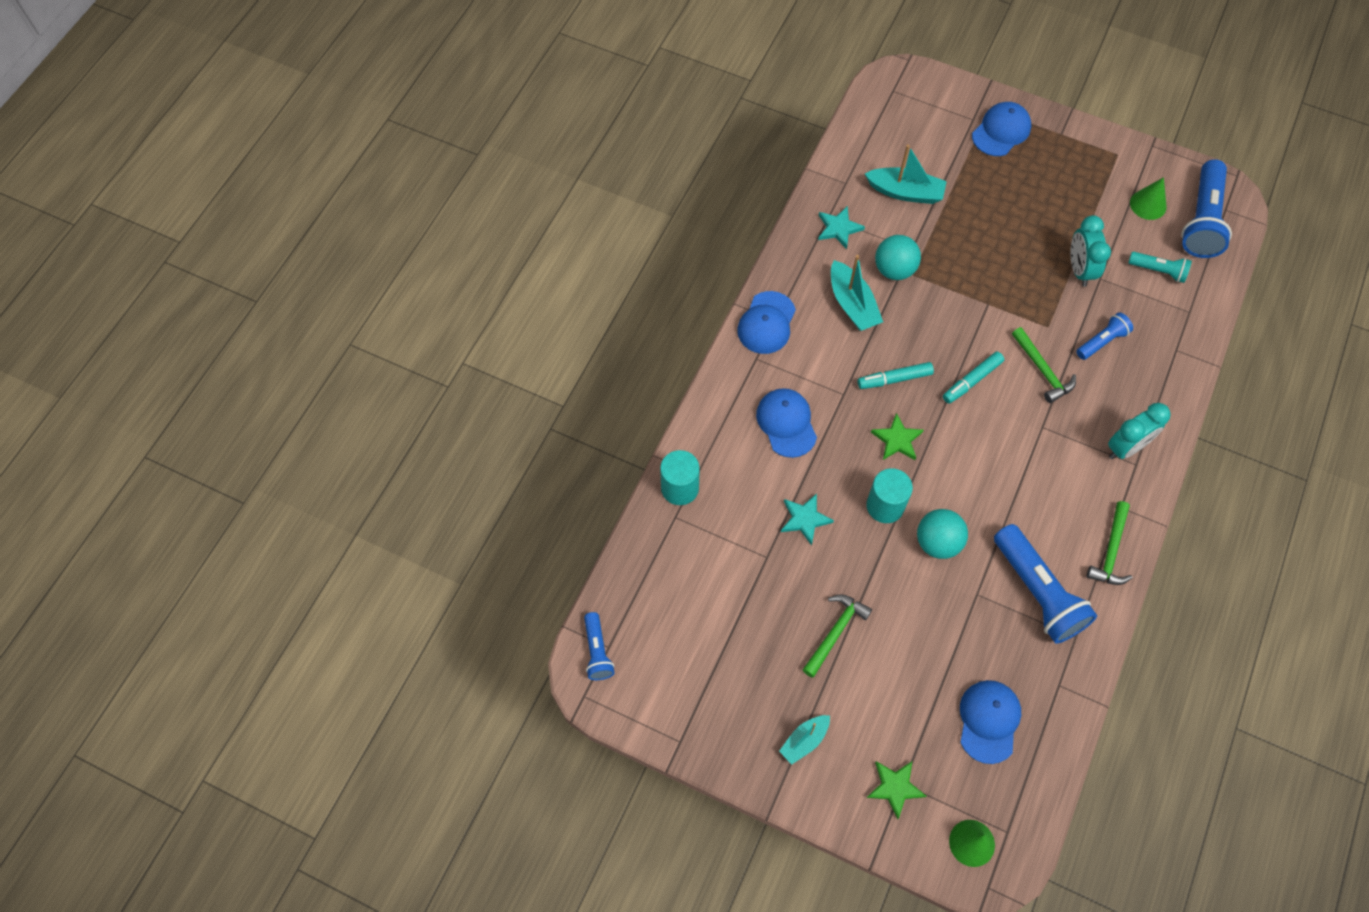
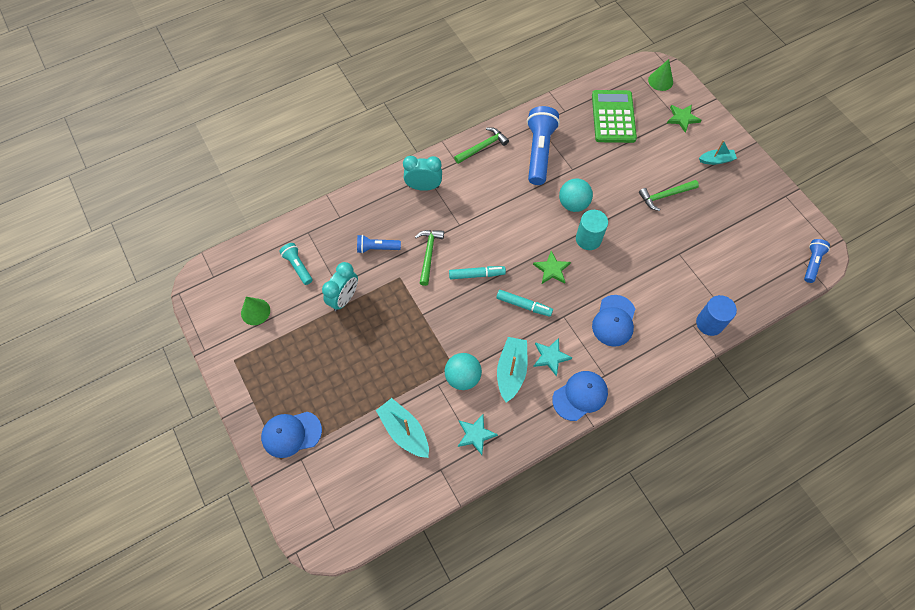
camera: 145 degrees left, 0 degrees up
(680, 488) = (709, 323): turquoise cylinder -> blue cylinder
(805, 519) = (642, 260): turquoise star -> turquoise star (550, 357)
(989, 721) = (613, 117): blue cap -> green calculator
(1202, 220) = (235, 279): blue flashlight -> none

